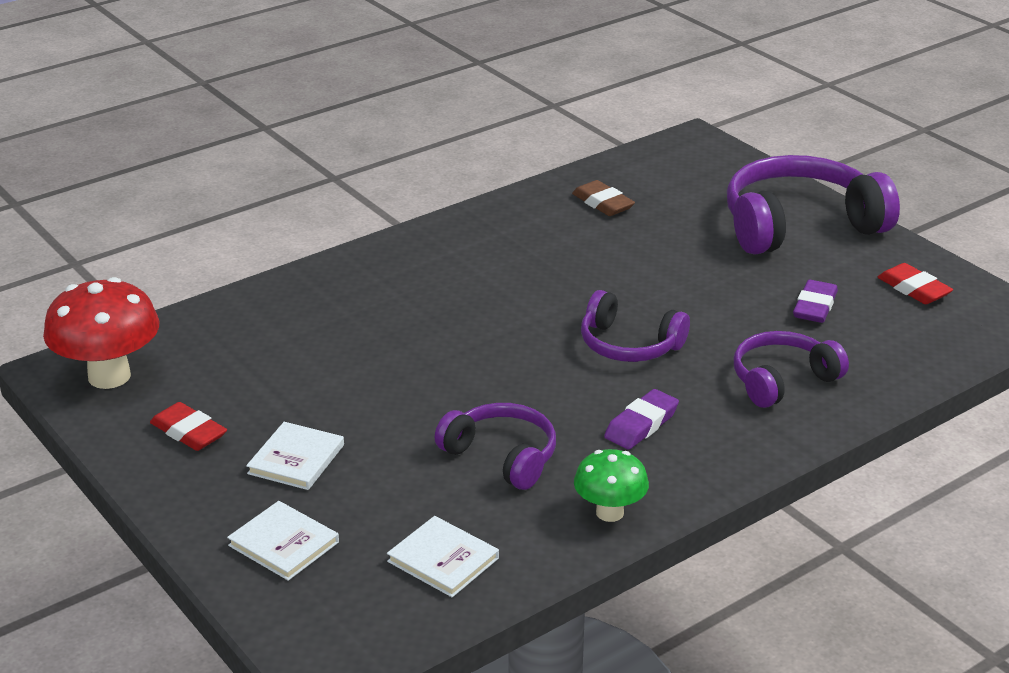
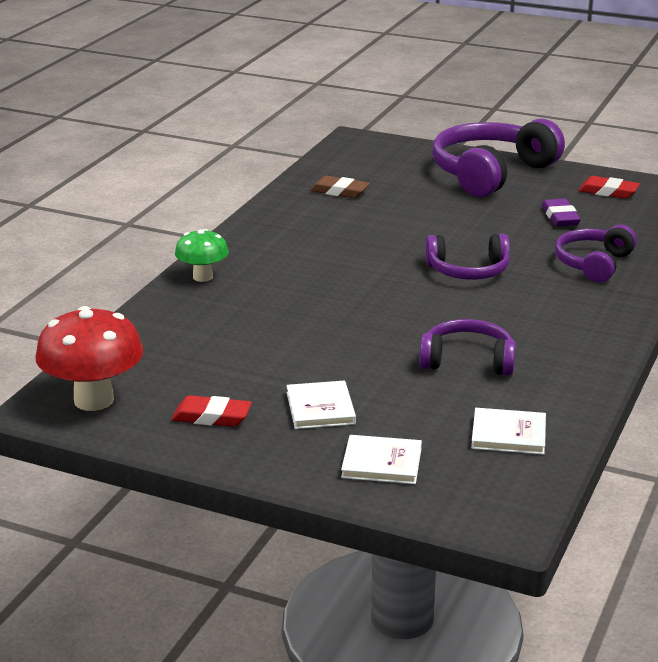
camera: 30 degrees left, 5 degrees down
(609, 512) = (582, 371): green mushroom -> green mushroom (202, 277)
(641, 425) = (537, 315): purple eraser -> none

